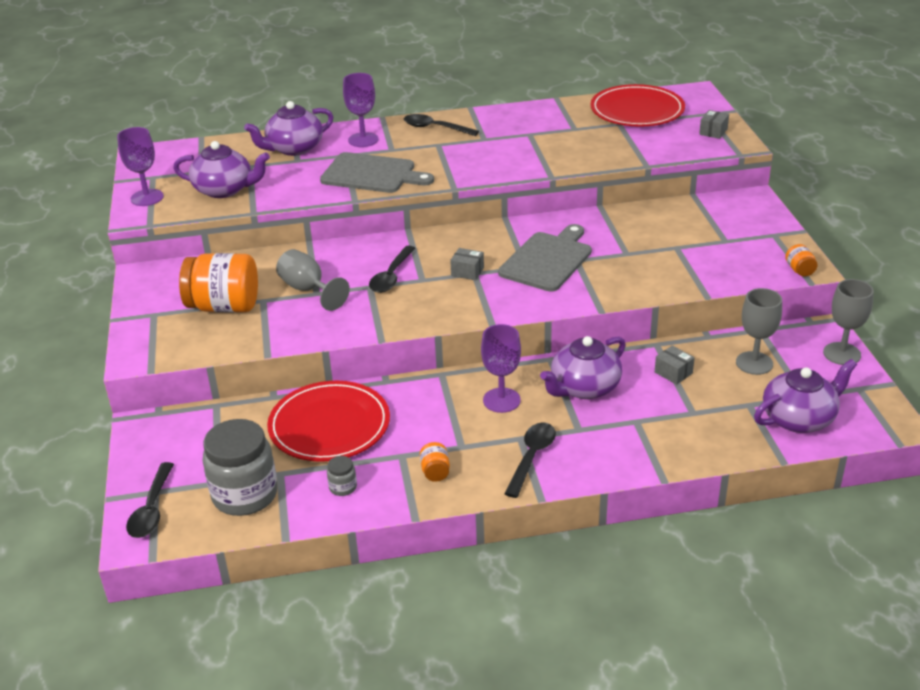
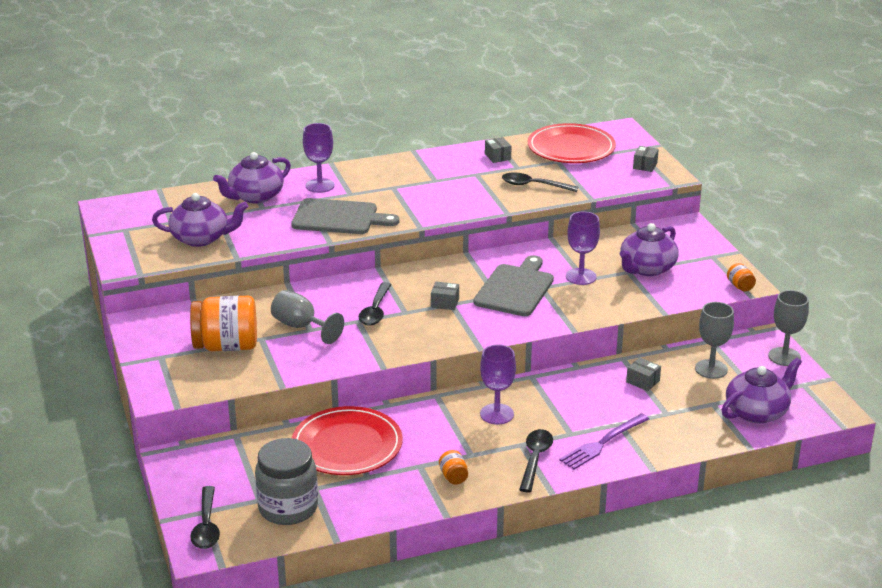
camera: 10 degrees left, 5 degrees down
(147, 198) = (127, 249): purple goblet -> purple goblet (581, 276)
(343, 487) = (375, 495): grey jar -> none
(435, 128) = (385, 172): black spoon -> black spoon (533, 185)
(556, 117) = (497, 157): none -> grey box
(584, 388) = (567, 399): purple teapot -> purple teapot (646, 268)
(612, 443) = (602, 443): none -> purple fork

